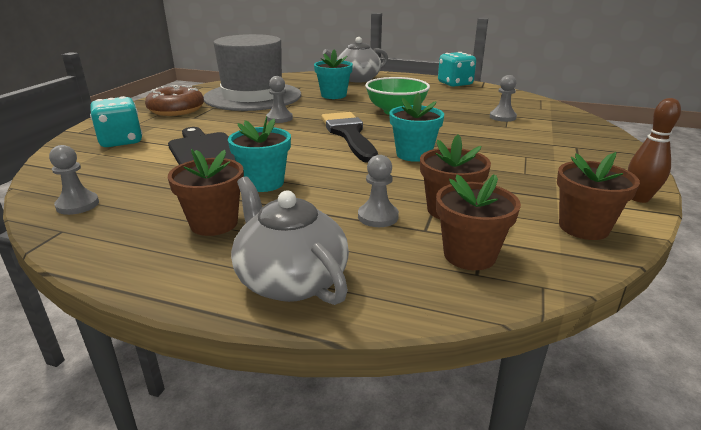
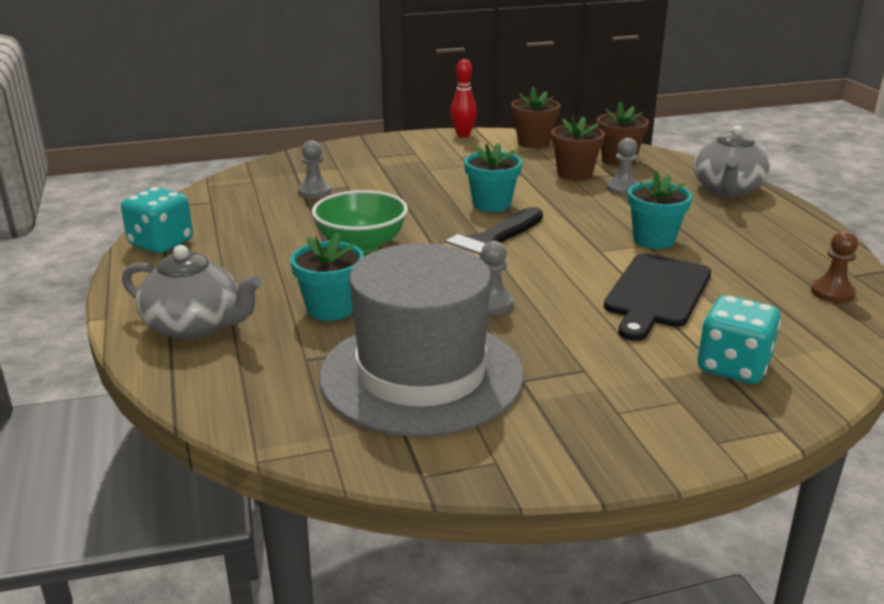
camera: 125 degrees left, 0 degrees up
(77, 205) = (832, 292): grey pawn -> brown pawn
(176, 110) = (582, 406): brown donut -> none
(214, 223) = (734, 230): brown flower pot -> none
(639, 198) = (463, 134): brown bowling pin -> red bowling pin

